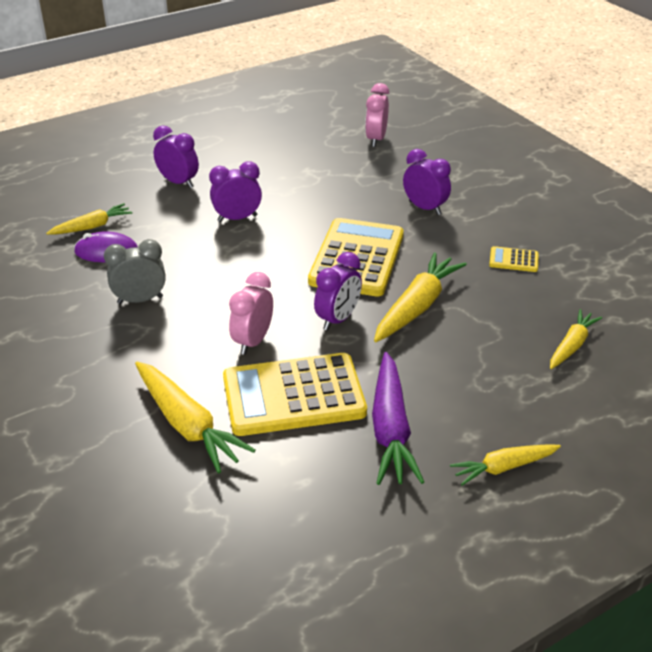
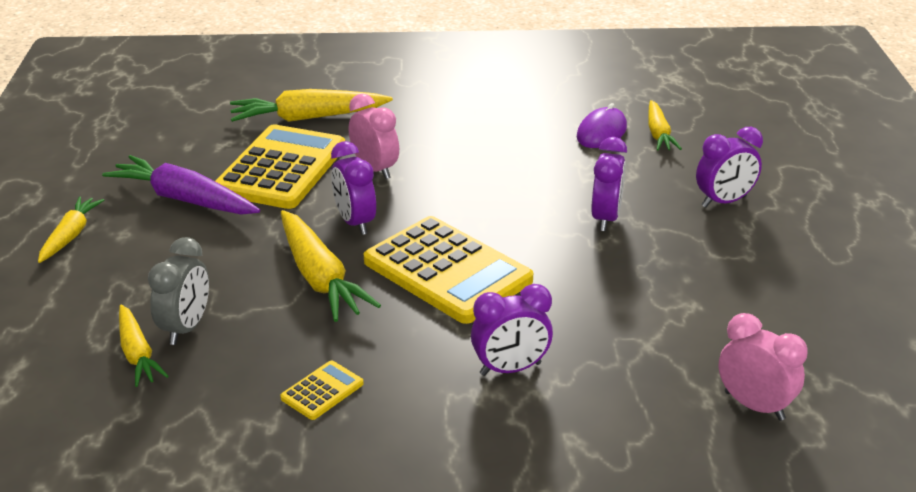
camera: 120 degrees right, 5 degrees down
(140, 300) = (499, 132): grey clock -> grey clock (186, 328)

